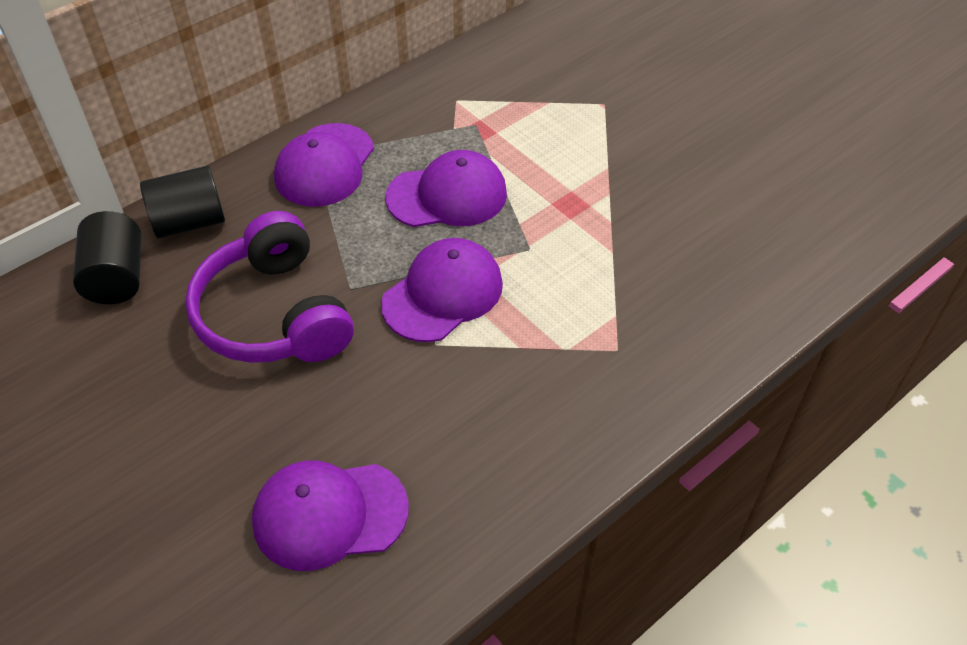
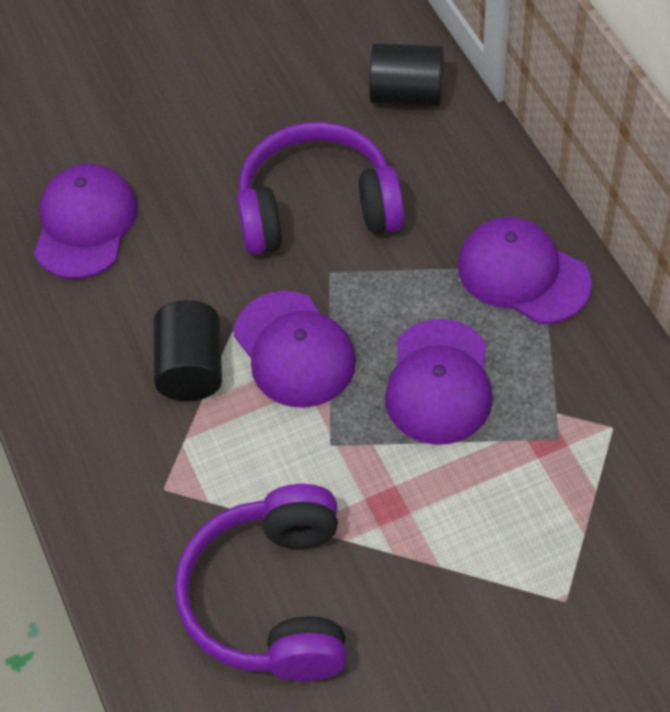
camera: 110 degrees right, 5 degrees up
(189, 222) = (466, 152): black cylinder -> black cylinder (191, 368)
(681, 253) = (271, 599): none -> purple headphones

